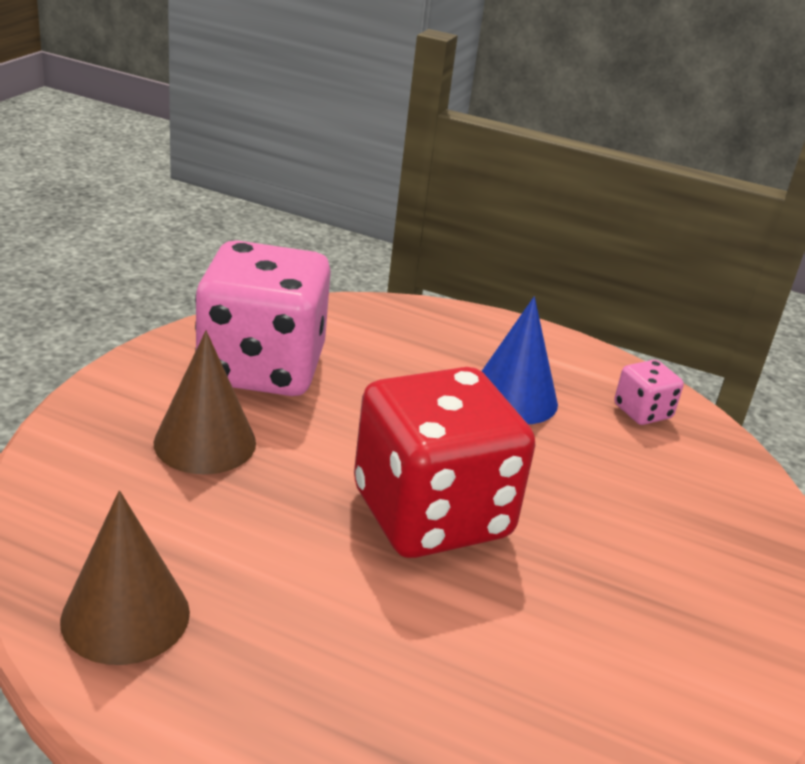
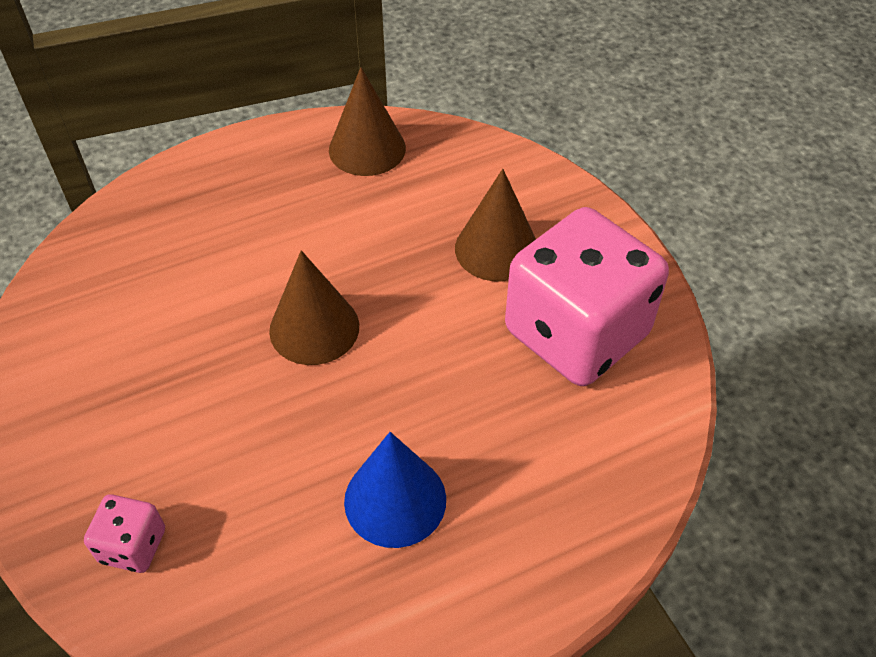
camera: 135 degrees right, 20 degrees up
(432, 514) = (314, 328): red dice -> brown cone
(642, 412) = (283, 607): pink dice -> pink dice (133, 546)

